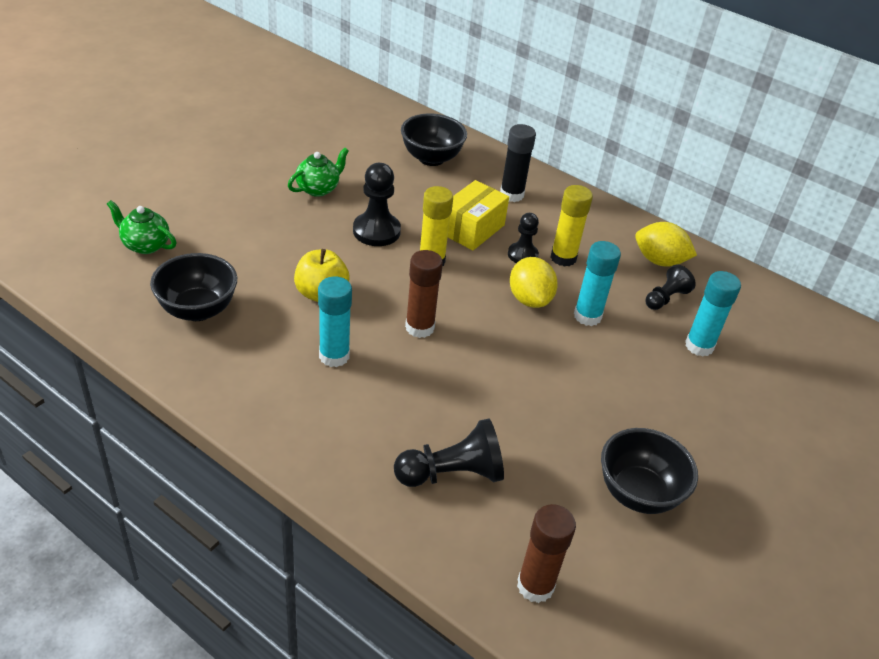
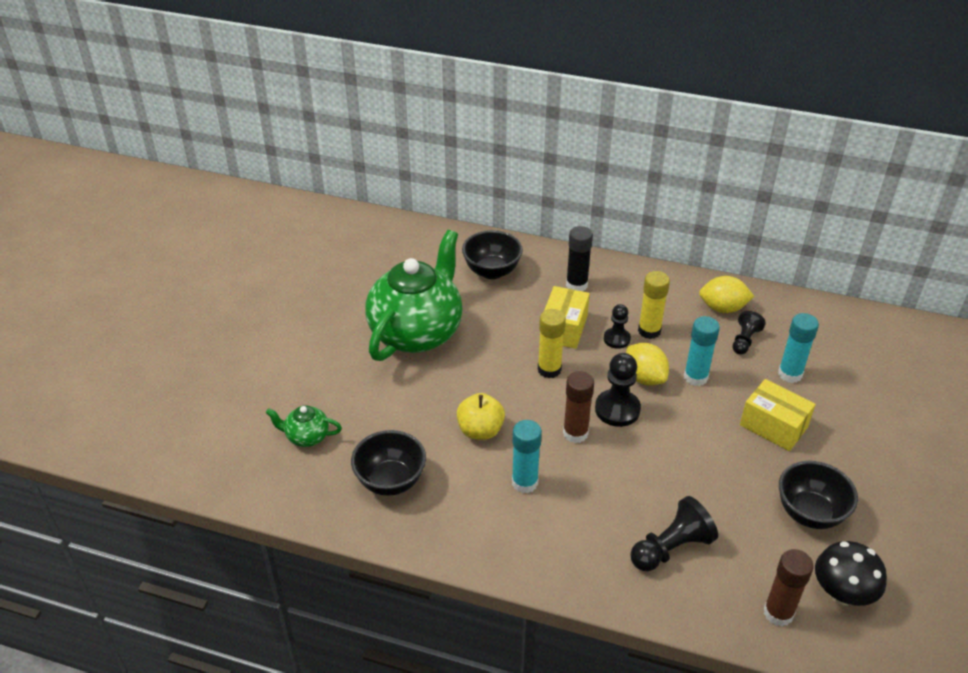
camera: 15 degrees left, 0 degrees up
(318, 189) = (417, 332): green teapot -> green teapot, size x2.39
(376, 231) = (489, 357): black pawn -> black pawn (617, 409)
(627, 592) = (842, 593): none -> black mushroom
(648, 391) = (773, 426): none -> yellow box

